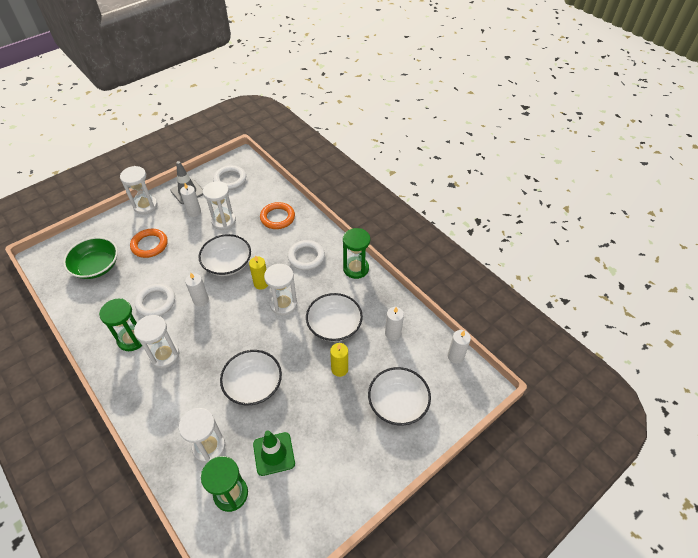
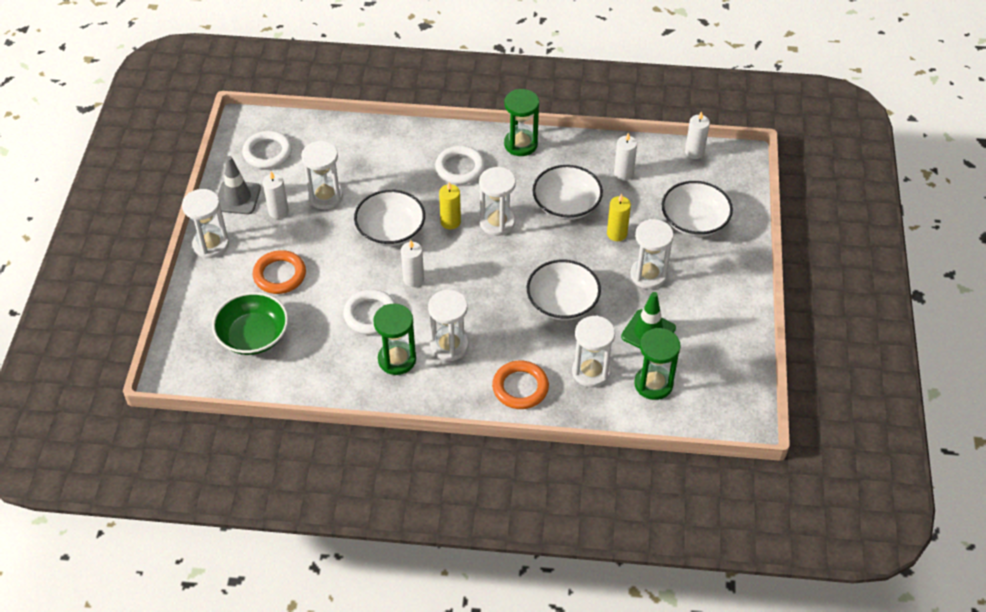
camera: 45 degrees left, 0 degrees up
(277, 217) = (378, 153): orange ring -> orange ring (520, 387)
(323, 414) = (648, 275): none -> white hourglass

